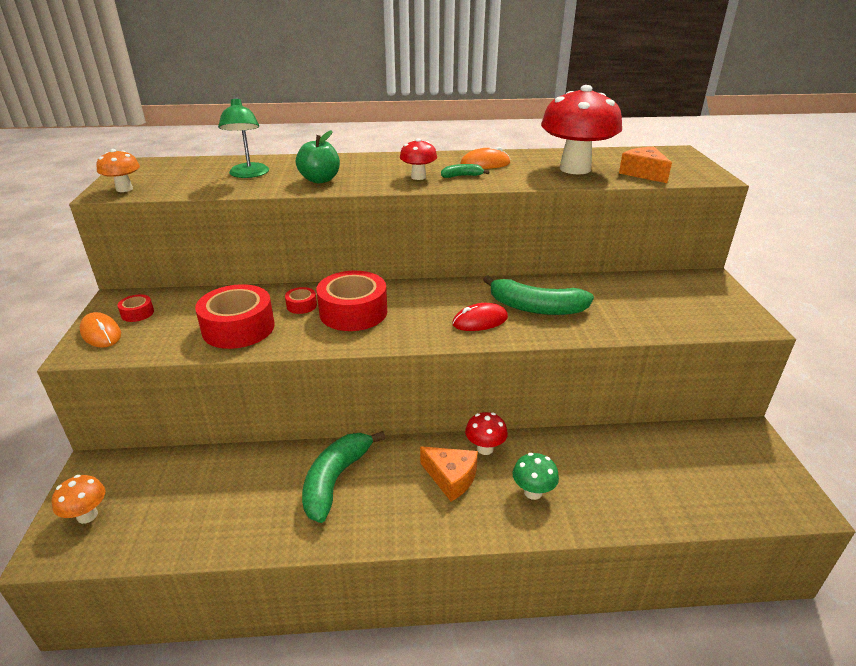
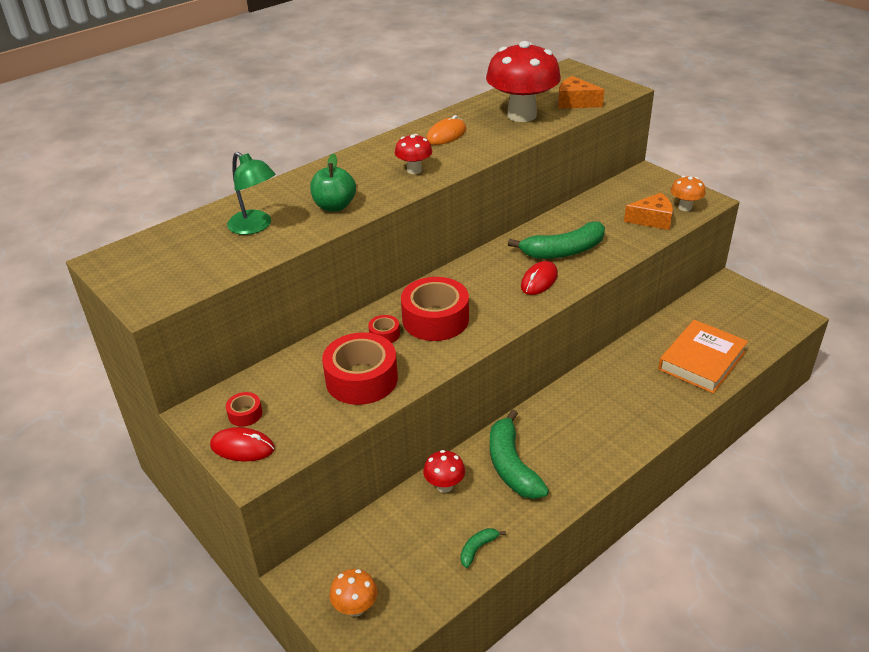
camera: 35 degrees left, 5 degrees up
(101, 333) = (242, 447): orange mouse -> red mouse
(124, 189) = (159, 293): orange mushroom -> orange mushroom (685, 207)
(451, 478) = (587, 417): orange cheese -> orange cheese (652, 220)
(462, 176) = (448, 155): green banana -> green banana (477, 549)
(485, 449) = (585, 384): red mushroom -> red mushroom (444, 486)
(533, 492) = (647, 396): green mushroom -> none
(631, 491) = (701, 361): none -> orange book

